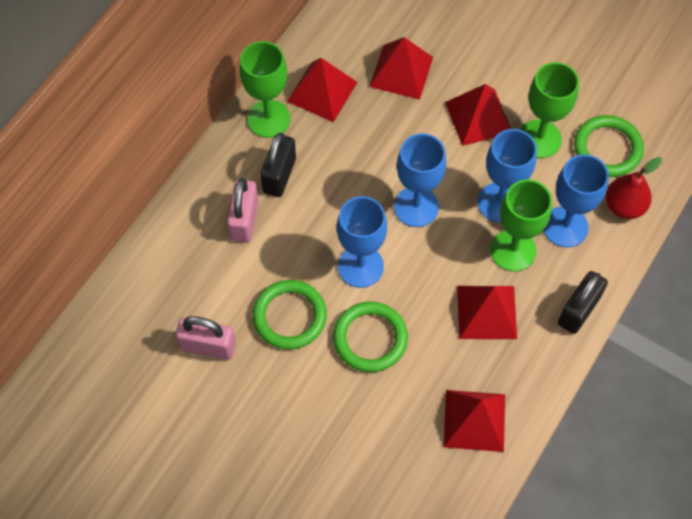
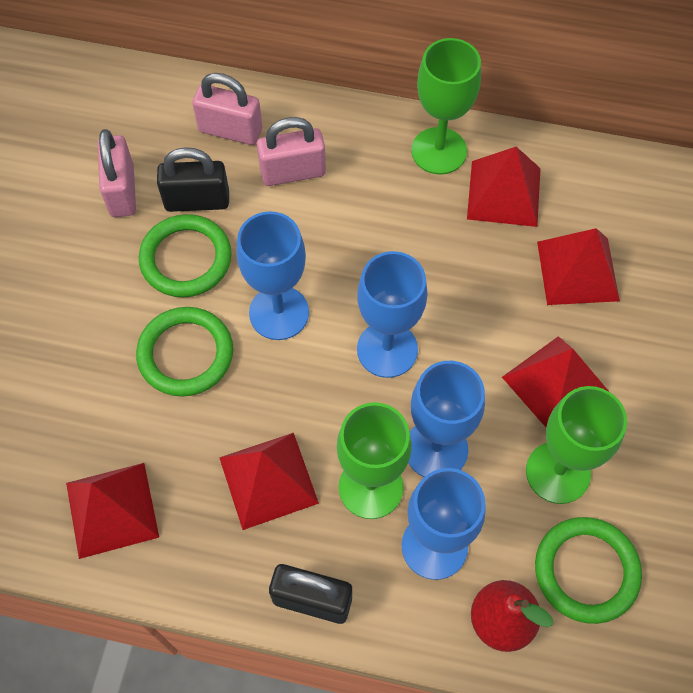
camera: 70 degrees right, 0 degrees up
(186, 252) = (230, 130): none -> pink padlock
(279, 175) = (367, 187): black padlock -> black padlock (197, 201)

